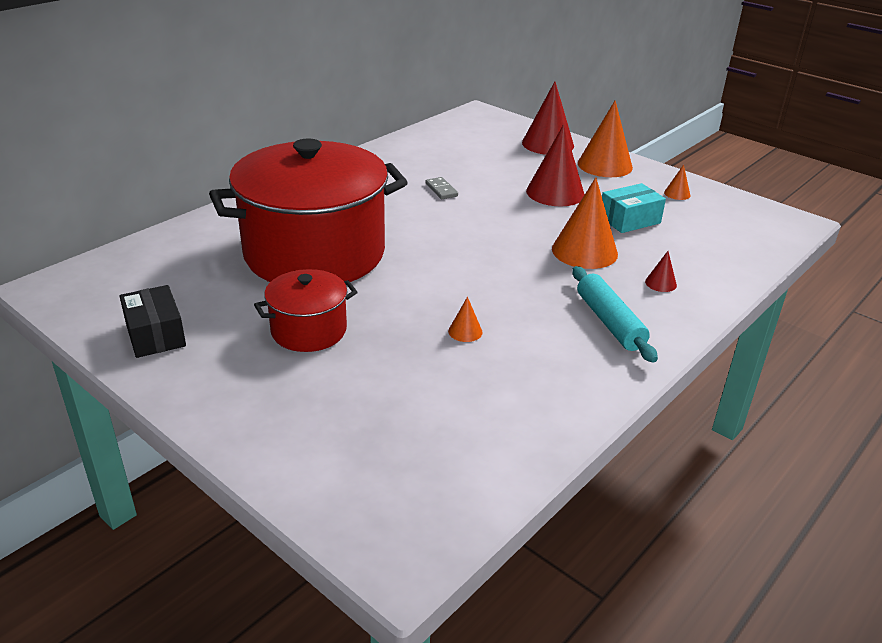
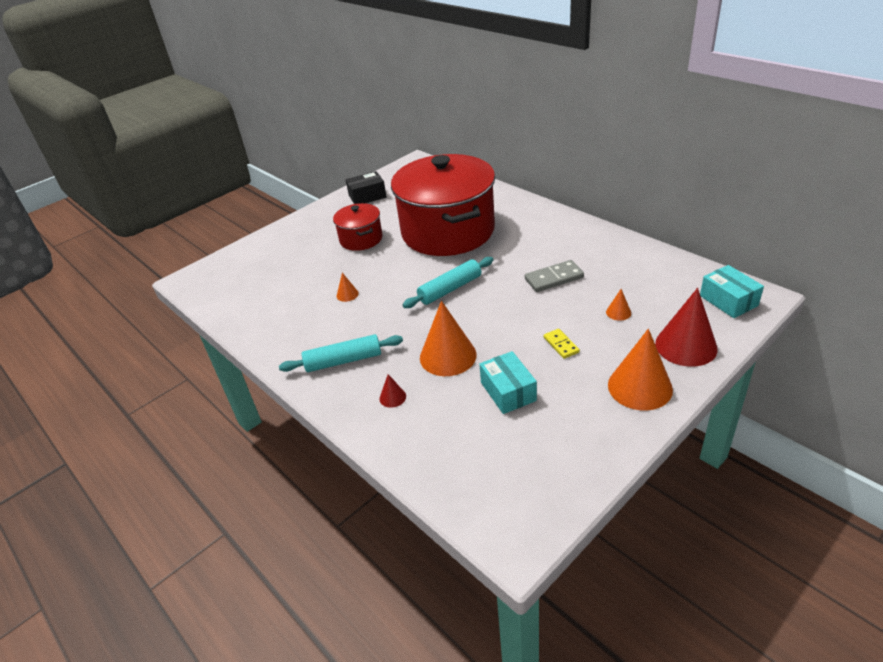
camera: 100 degrees right, 5 degrees up
(441, 190) = (554, 278): grey domino -> grey domino, size x1.60
(457, 251) = (450, 289): none -> turquoise rolling pin
(484, 123) = (728, 301): none -> turquoise box
(555, 192) = (561, 345): red cone -> yellow domino
(677, 194) = (575, 439): orange cone -> orange cone (618, 312)

